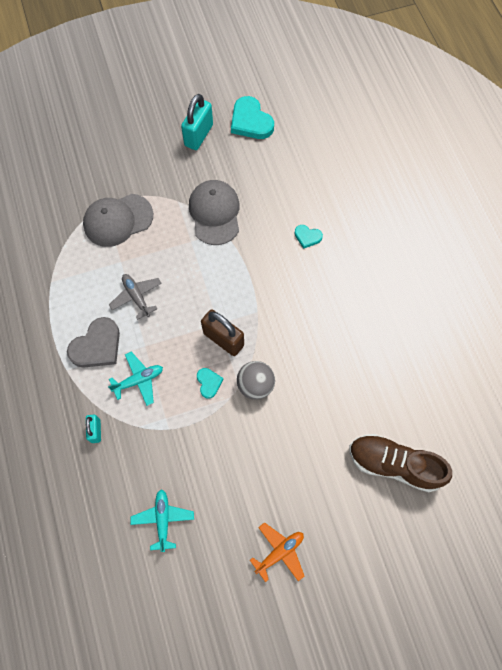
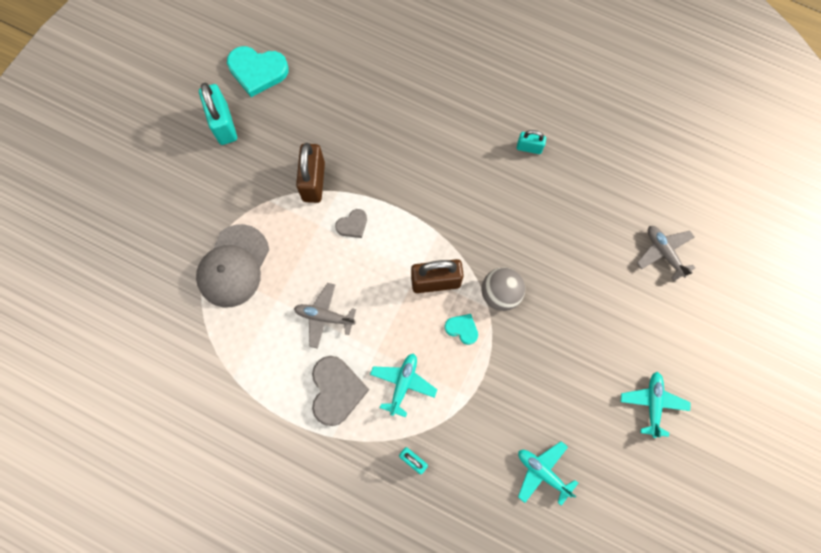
camera: 45 degrees left, 5 degrees up
(210, 259) = (352, 225): none -> grey heart
(215, 213) = (313, 181): grey cap -> brown padlock
(279, 552) = (652, 404): orange plane -> turquoise plane
(307, 237) = (413, 131): turquoise heart -> none
(372, 313) = (529, 148): none -> turquoise padlock
(394, 464) = (664, 252): brown shoe -> grey plane

